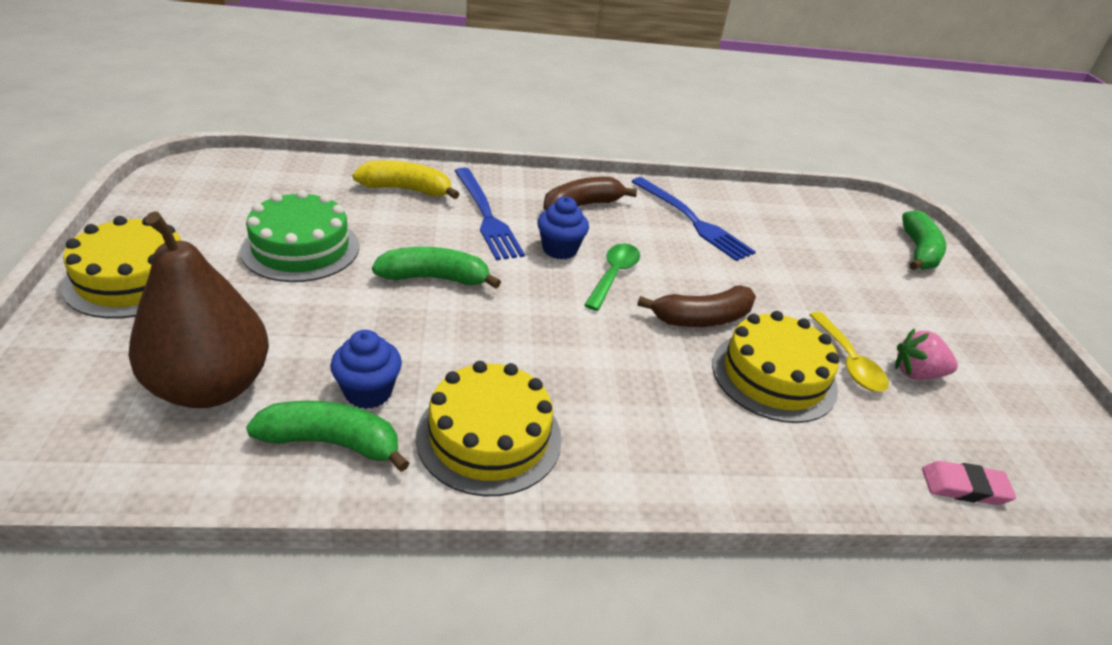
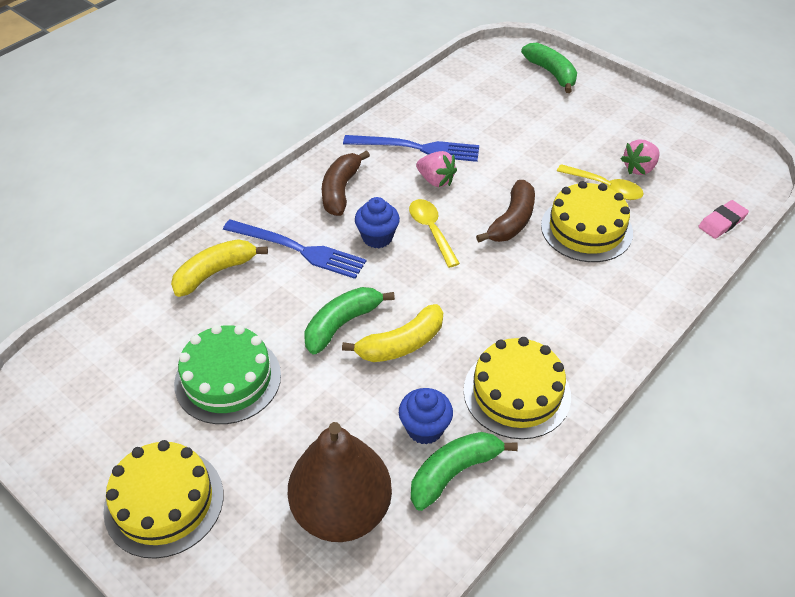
camera: 40 degrees left, 10 degrees up
(455, 324) = (401, 344): none -> yellow banana
(613, 275) = (431, 230): green spoon -> yellow spoon
(674, 249) = (436, 180): none -> pink strawberry

